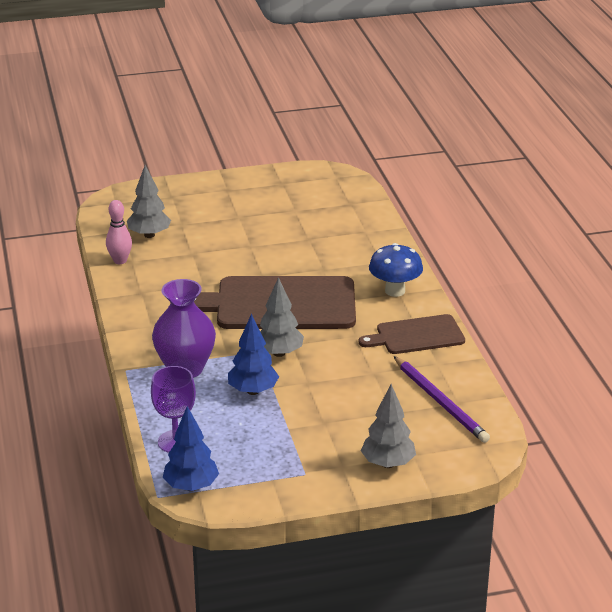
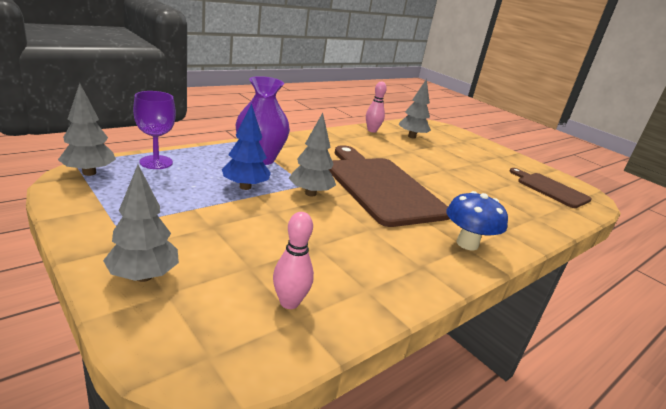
camera: 60 degrees right, 5 degrees down
(191, 486) = (89, 173): blue tree -> grey tree
(416, 335) = (405, 267): brown cutting board -> brown cutting board (550, 189)
(440, 402) = (289, 302): purple pencil -> pink bowling pin

